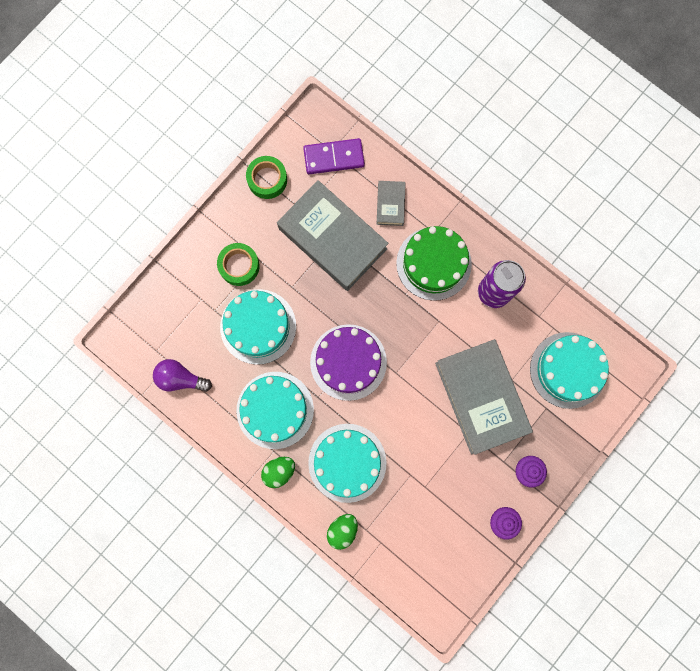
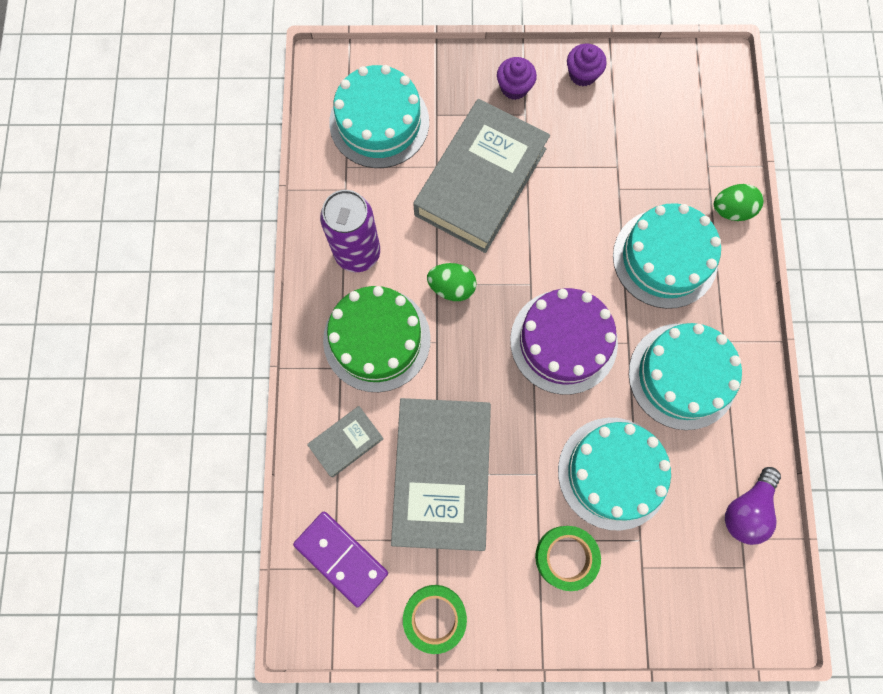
camera: 130 degrees left, 5 degrees down
(180, 378) = (747, 509): purple light bulb -> purple light bulb turned 60 degrees clockwise
(279, 471) = (737, 318): green egg -> green egg (452, 287)

